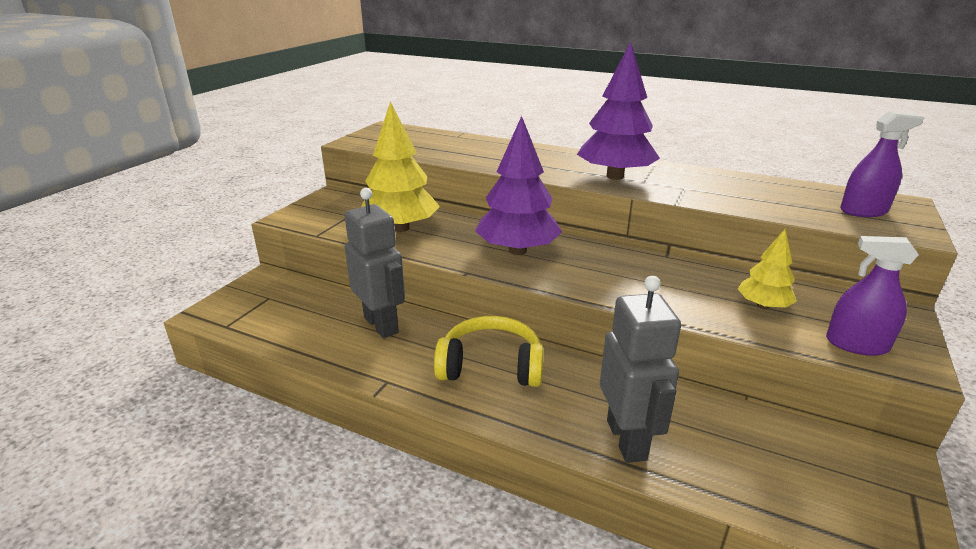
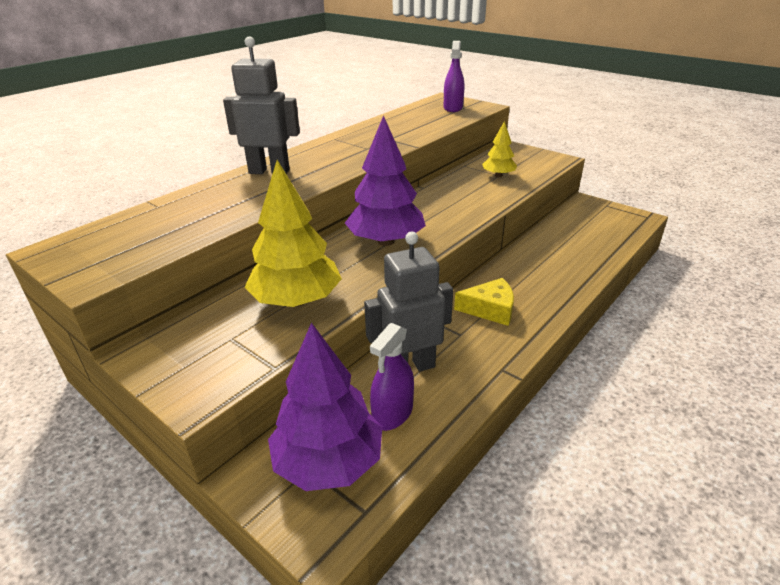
camera: 75 degrees left, 5 degrees up
(491, 366) = (490, 309): yellow headphones -> yellow cheese
(615, 176) = (349, 155): purple tree -> purple tree (328, 462)
(627, 439) = (573, 269): grey robot -> grey robot (269, 171)
(856, 344) = (541, 165): purple spray bottle -> purple spray bottle (392, 413)

